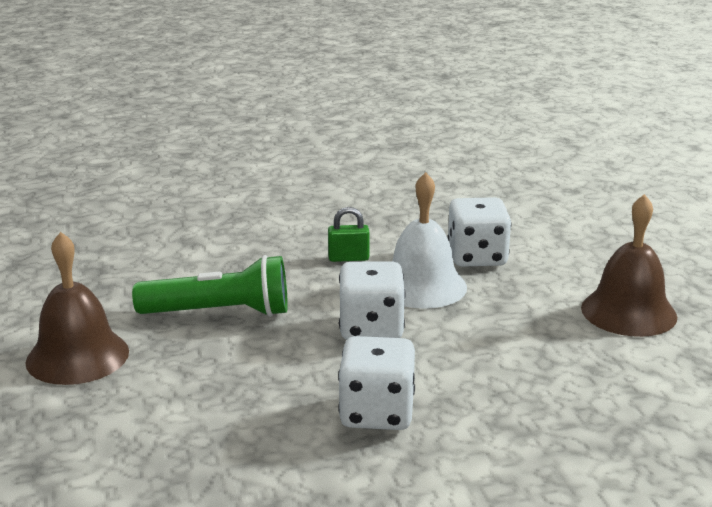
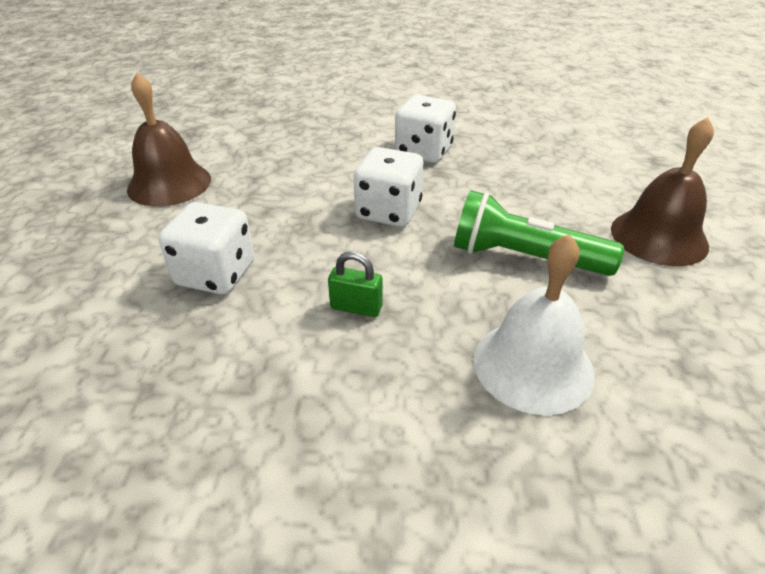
camera: 160 degrees left, 15 degrees up
(422, 286) = (308, 247): white bell -> white bell (533, 365)

